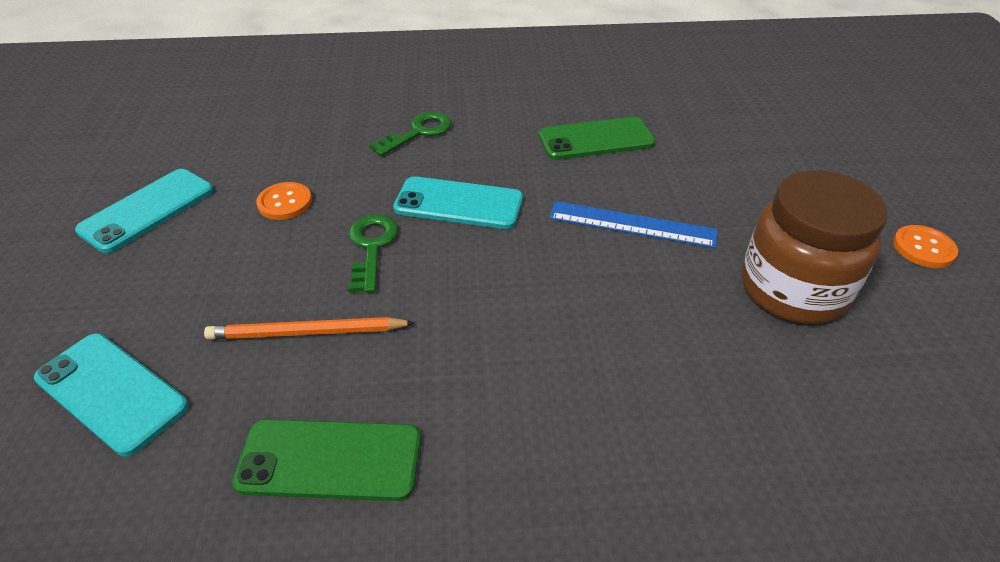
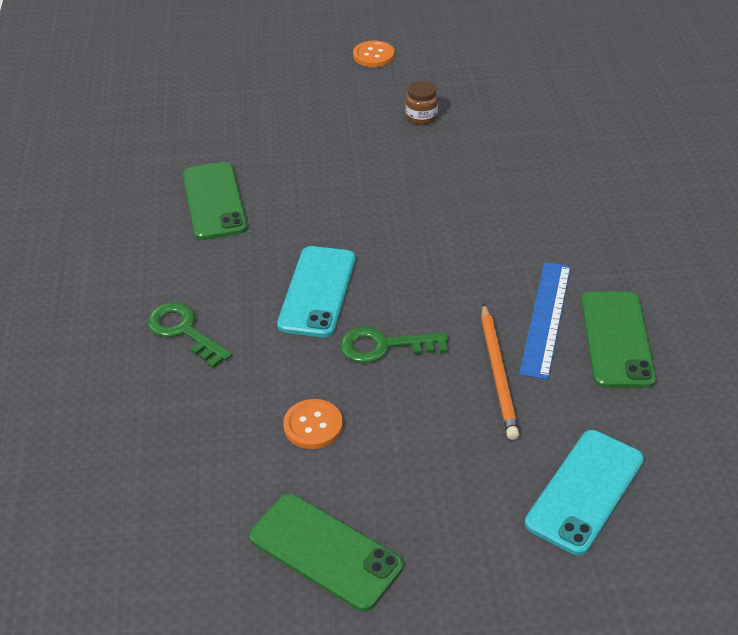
camera: 90 degrees left, 0 degrees up
(147, 210) = (325, 552): turquoise phone -> green phone
(632, 224) = (348, 186): blue ruler -> blue ruler (545, 318)
(793, 289) = (421, 117): brown jar -> brown jar, size x0.41

